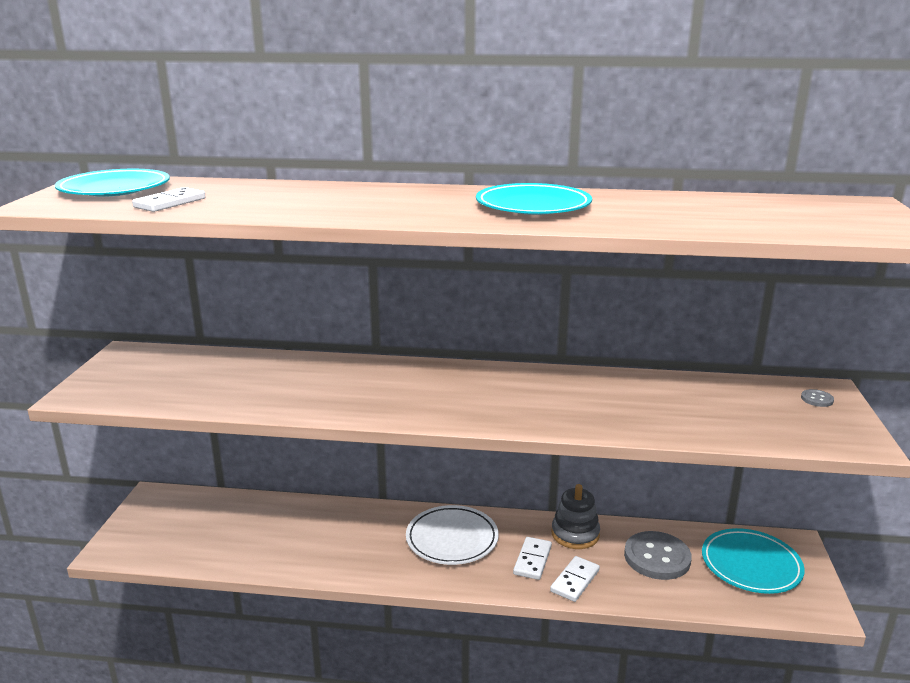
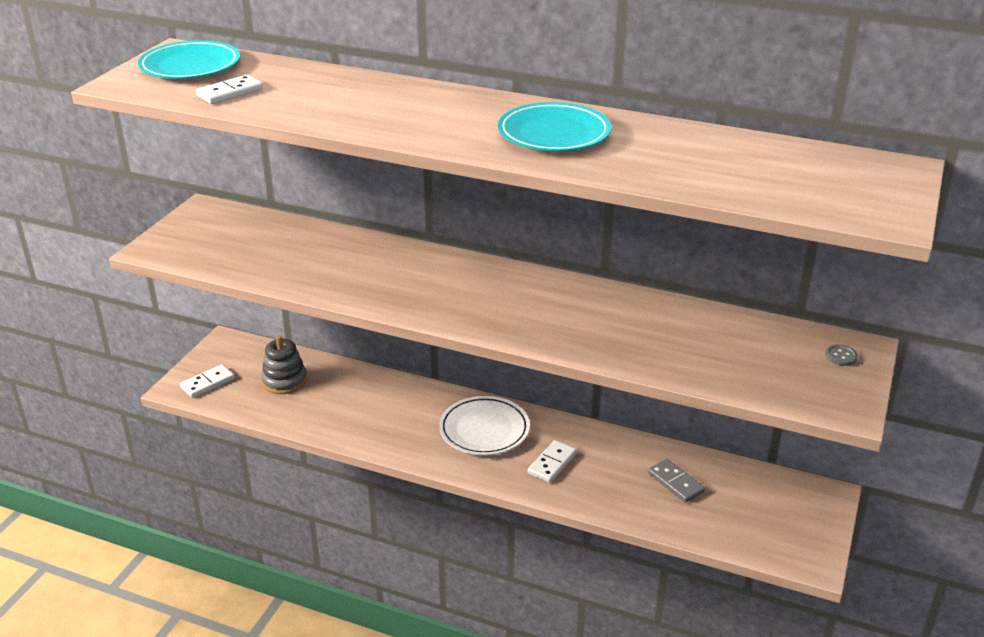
camera: 15 degrees right, 10 degrees up
(575, 534) = (606, 446): grey stacking toy -> grey stacking toy (284, 381)
(575, 581) = (583, 490): white domino -> white domino (207, 383)
(657, 557) = (675, 482): grey button -> grey domino
(751, 565) = (767, 507): turquoise plate -> none

